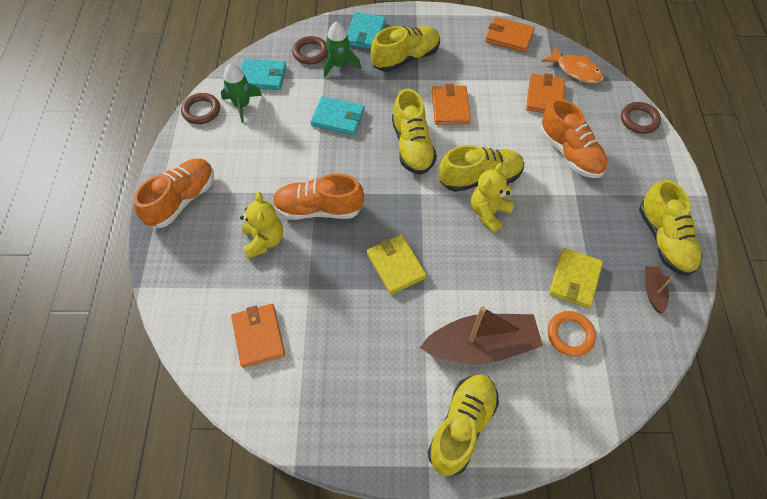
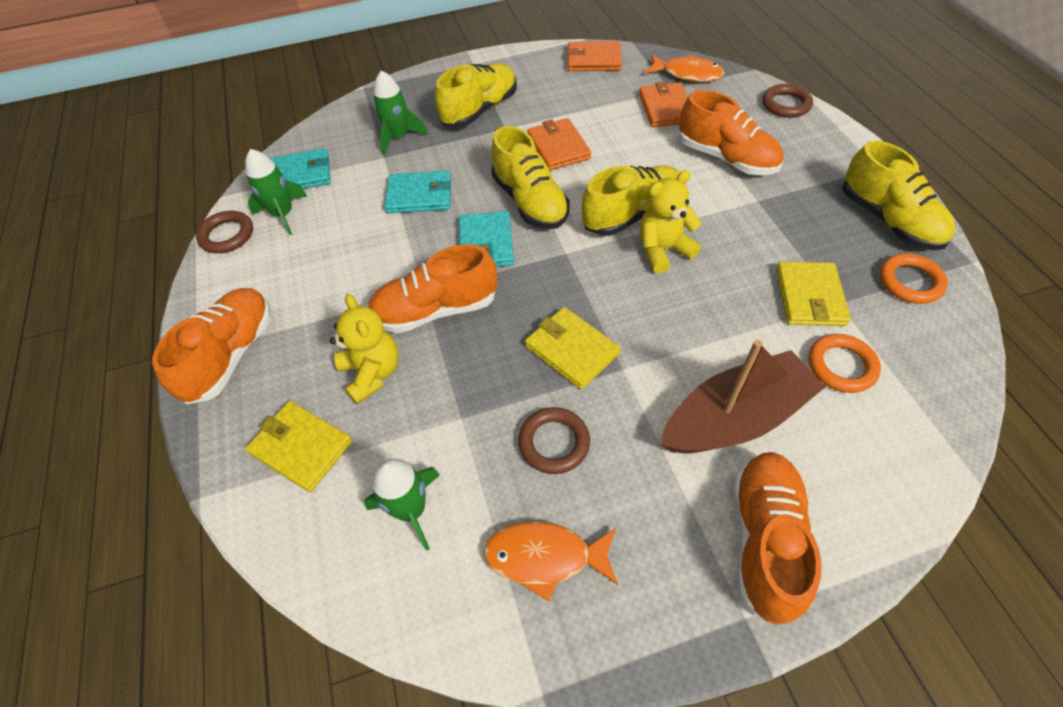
camera: 15 degrees left, 5 degrees down
(206, 275) = (301, 447): none -> yellow wallet
(258, 336) = (411, 510): orange wallet -> green rocket
(310, 53) = (355, 133): brown ring -> brown ring (554, 443)
(326, 391) = (545, 557): none -> orange fish
(365, 33) = (417, 96): turquoise wallet -> turquoise wallet (486, 243)
(462, 427) = (764, 540): yellow shoe -> orange shoe
(489, 212) = (663, 250): yellow teddy bear -> yellow teddy bear turned 45 degrees clockwise
(653, 291) = (910, 282): brown boat -> orange ring

